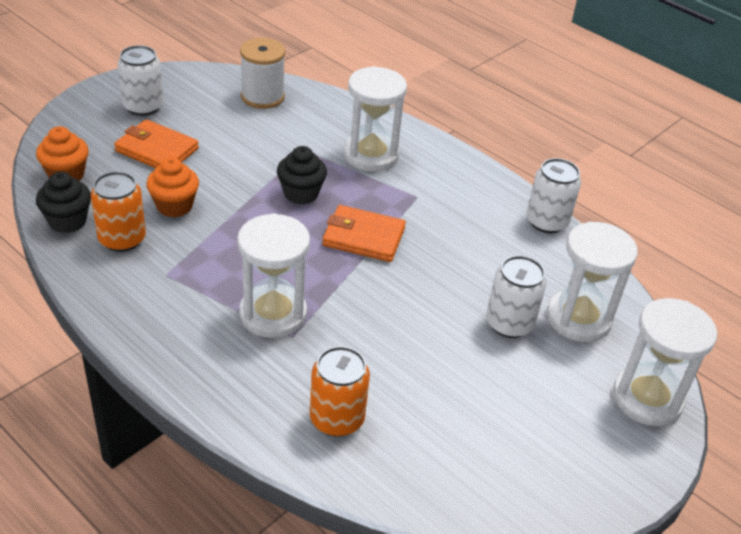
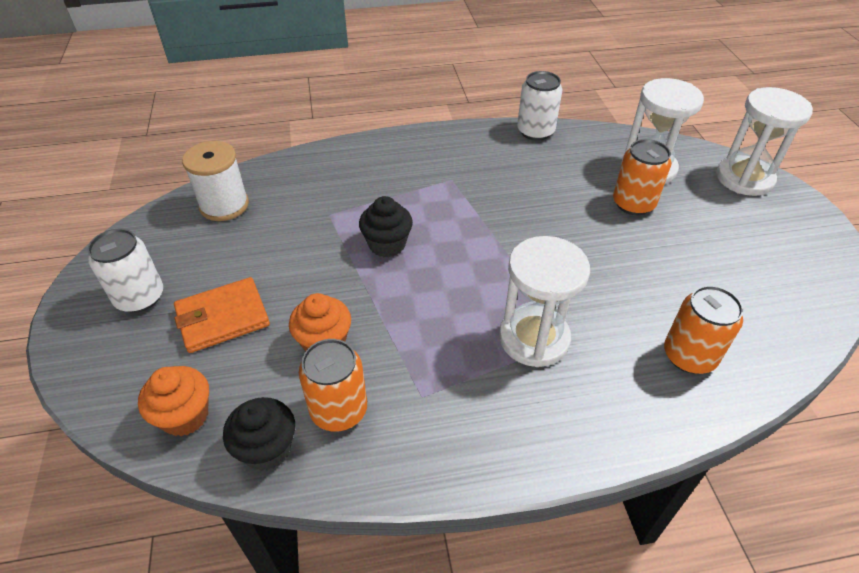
camera: 50 degrees left, 5 degrees up
(363, 237) = (477, 233): orange wallet -> none
(371, 155) = (375, 179): white hourglass -> none
(509, 323) = (633, 204): white can -> orange can

